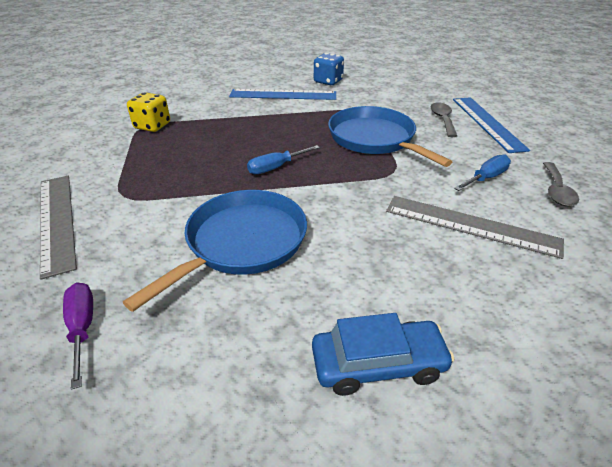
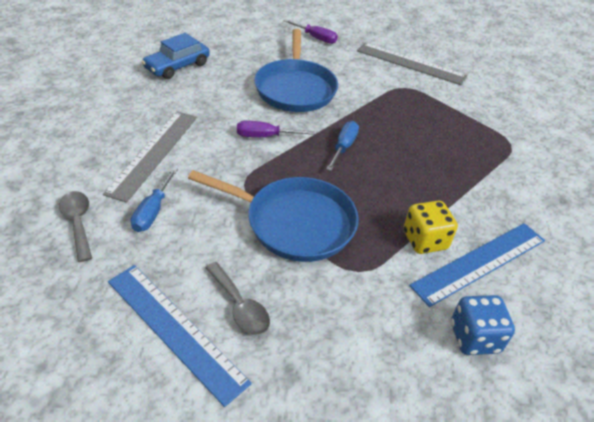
camera: 140 degrees right, 5 degrees up
(152, 126) = (504, 147): yellow dice -> yellow dice (425, 240)
(338, 201) = (265, 136): none -> purple screwdriver
(470, 225) = (153, 153): grey ruler -> grey ruler turned 60 degrees counterclockwise

